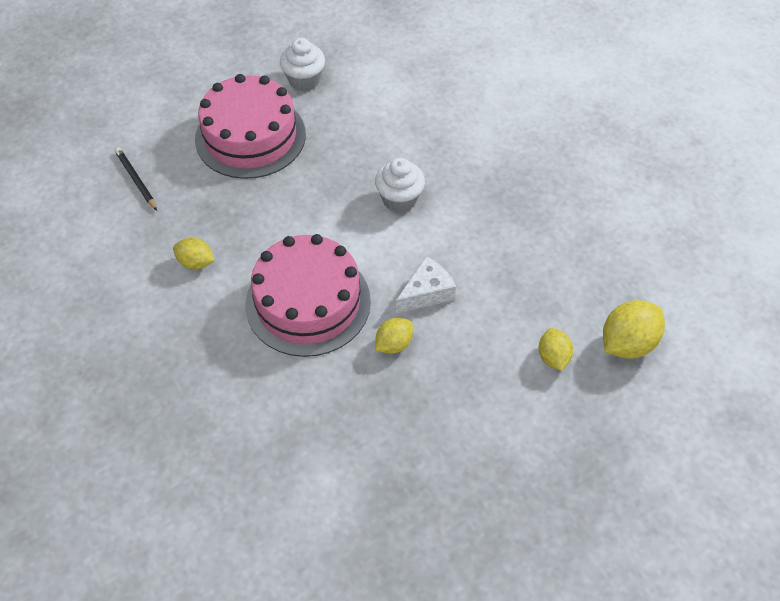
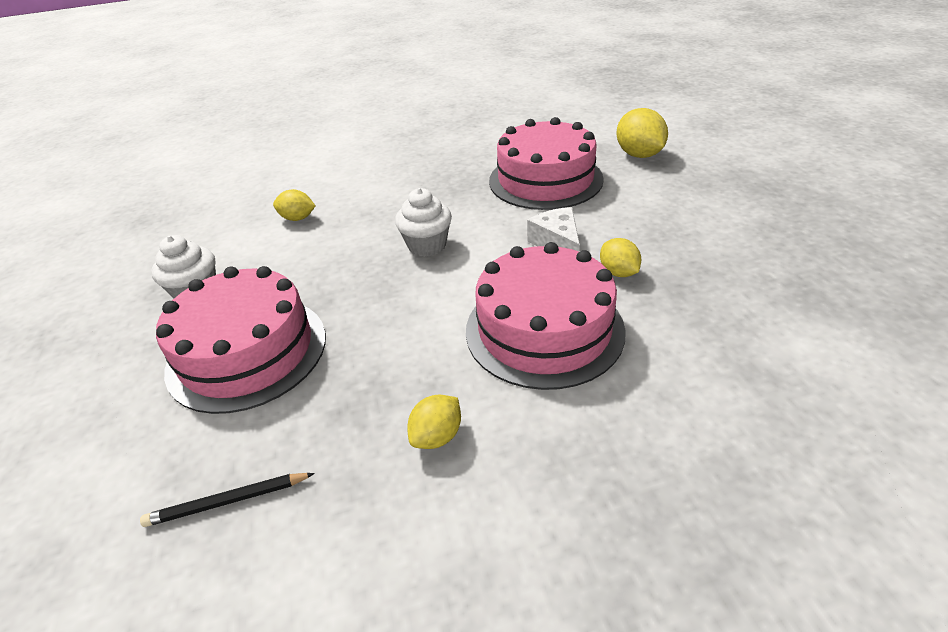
camera: 70 degrees left, 15 degrees down
(541, 265) = (545, 180): none -> pink cake
(553, 357) = (648, 187): yellow lemon -> yellow lemon (298, 218)

